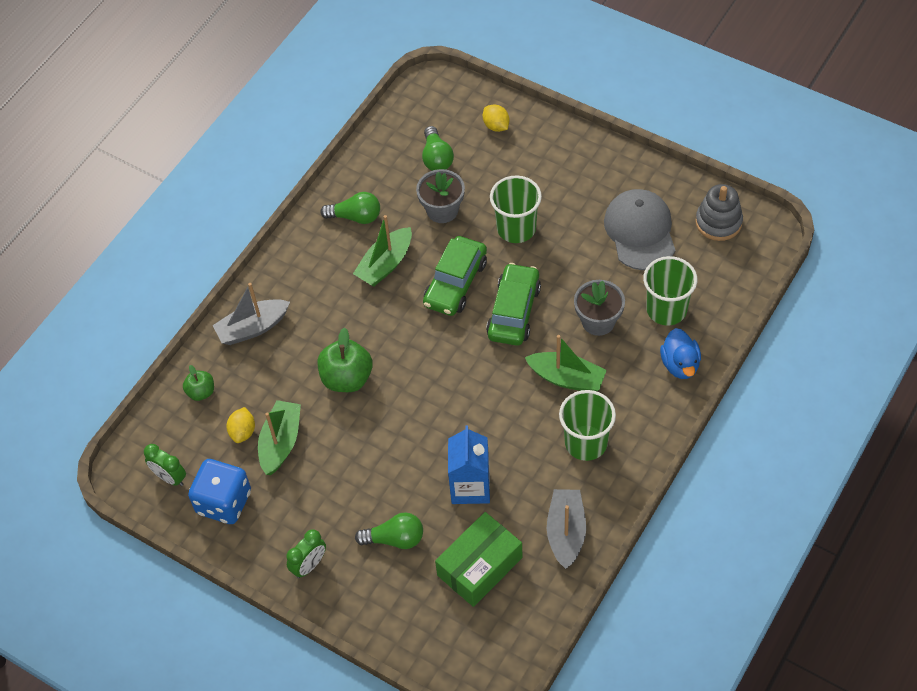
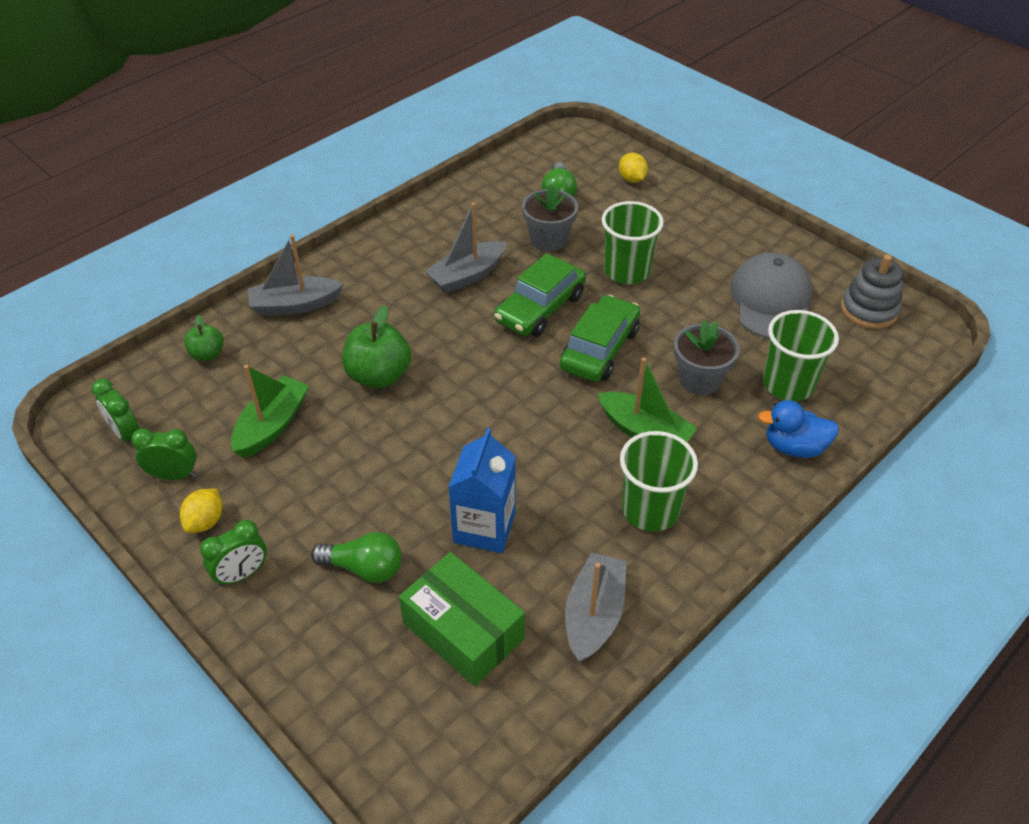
camera: 10 degrees right, 10 degrees down
(224, 502) = (174, 475): blue dice -> green clock
(243, 432) = (234, 404): yellow lemon -> yellow lemon (205, 521)
(355, 217) = (451, 228): green light bulb -> none
(385, 264) = (467, 276): green boat -> grey boat
(480, 566) = (463, 631): green box -> green box turned 75 degrees clockwise
(680, 364) = (794, 447): blue duck -> blue duck turned 90 degrees clockwise

